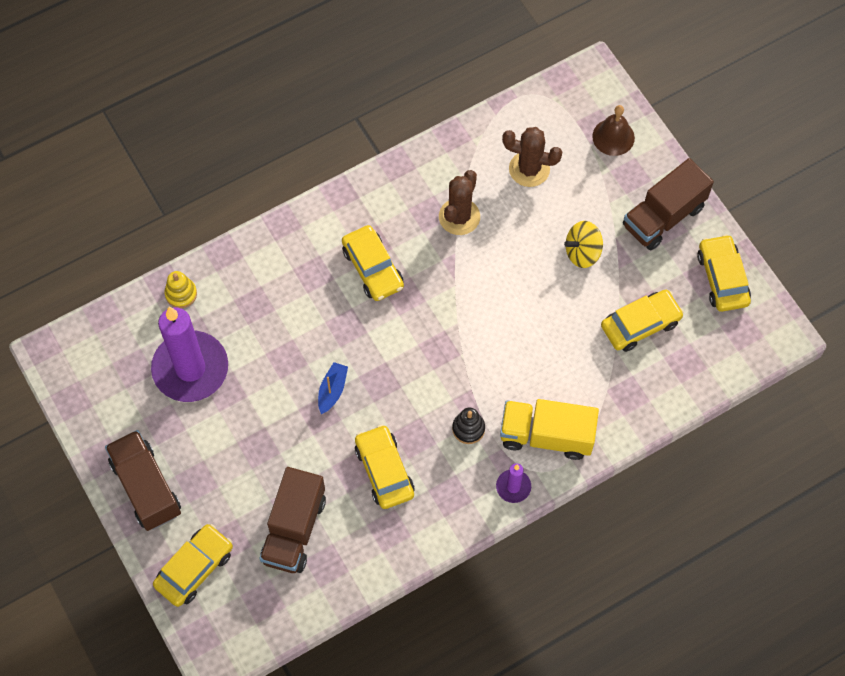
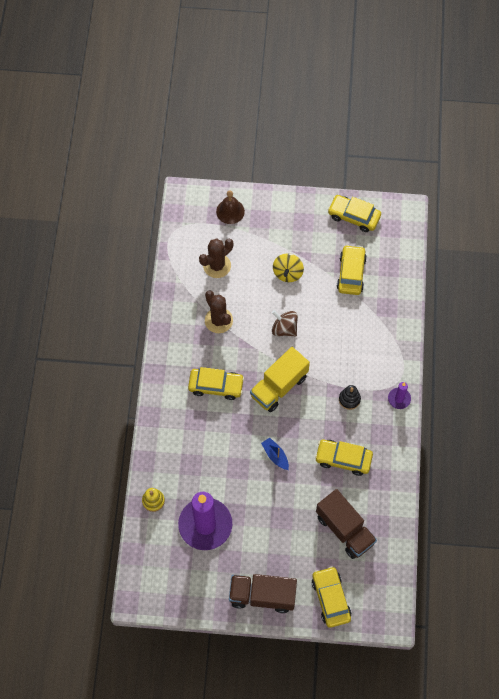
camera: 55 degrees left, 0 degrees up
(505, 295) = (284, 328): none -> brown spinning top
(546, 435) = (381, 362): yellow truck -> yellow truck (279, 386)
(663, 216) = (296, 219): brown truck -> none

